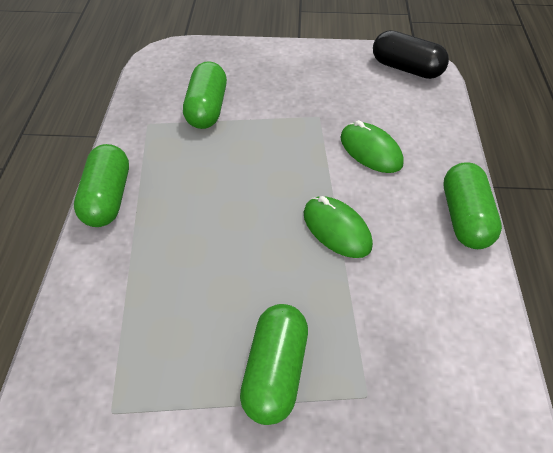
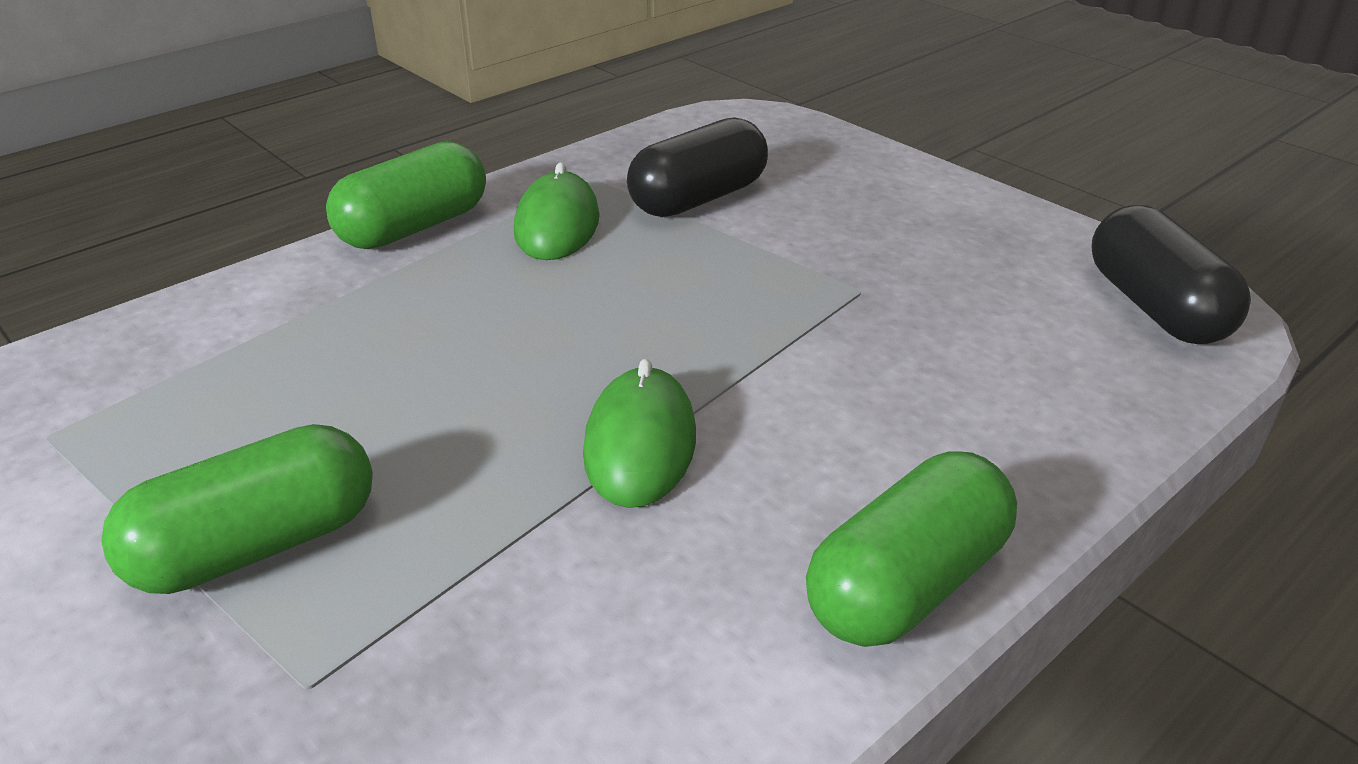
camera: 45 degrees right, 15 degrees down
(207, 109) = (698, 199): green capsule -> black capsule
(370, 151) = (879, 380): green mouse -> green mouse (557, 225)

